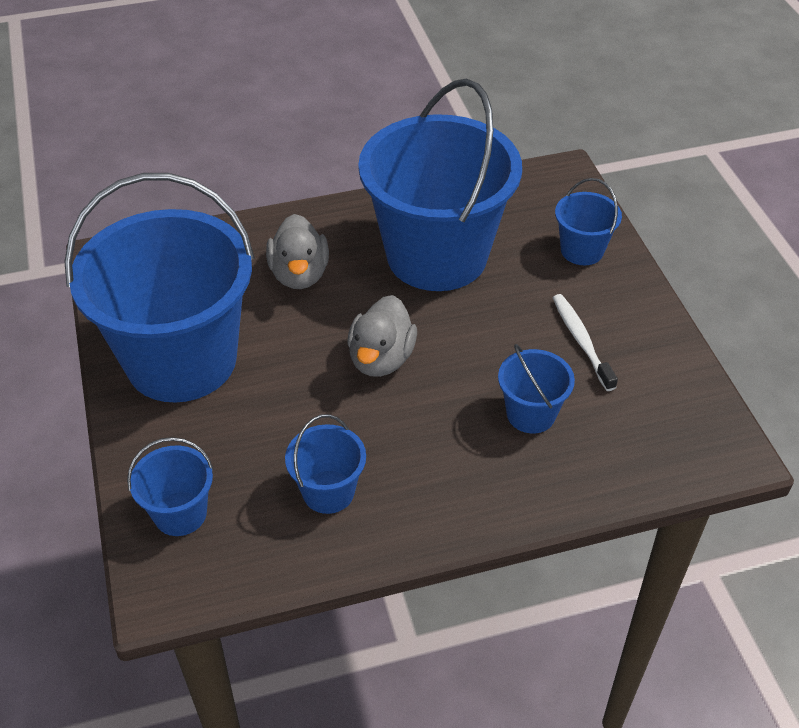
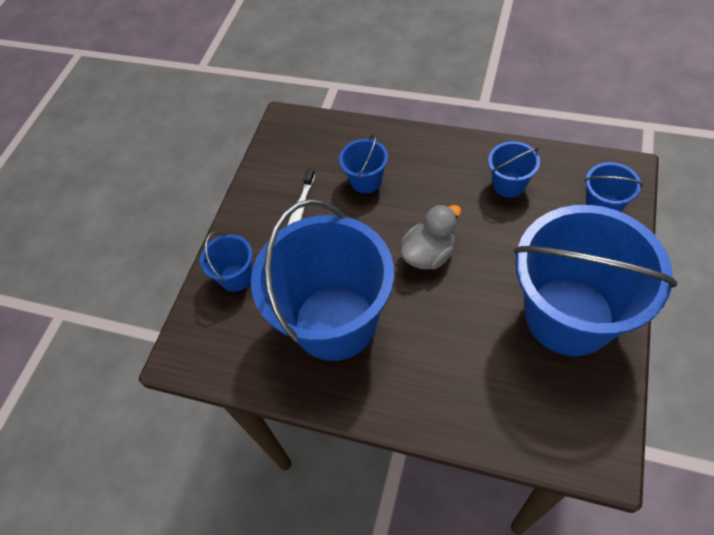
camera: 140 degrees left, 10 degrees up
(299, 274) = (446, 354): grey duck -> none

